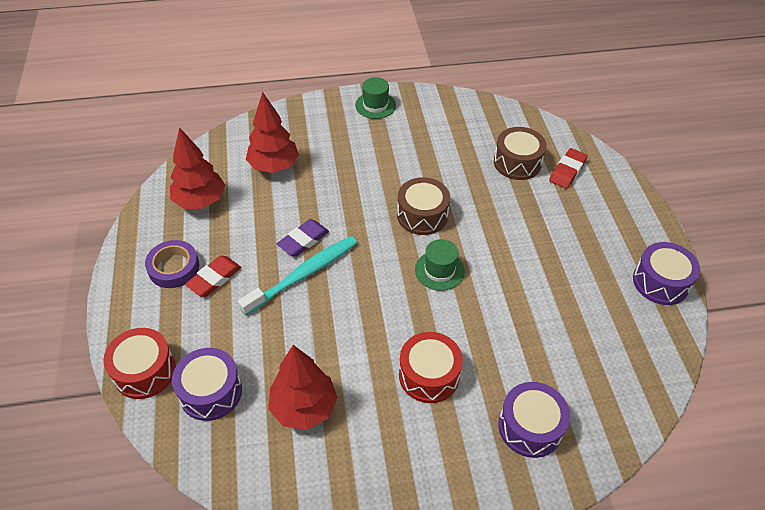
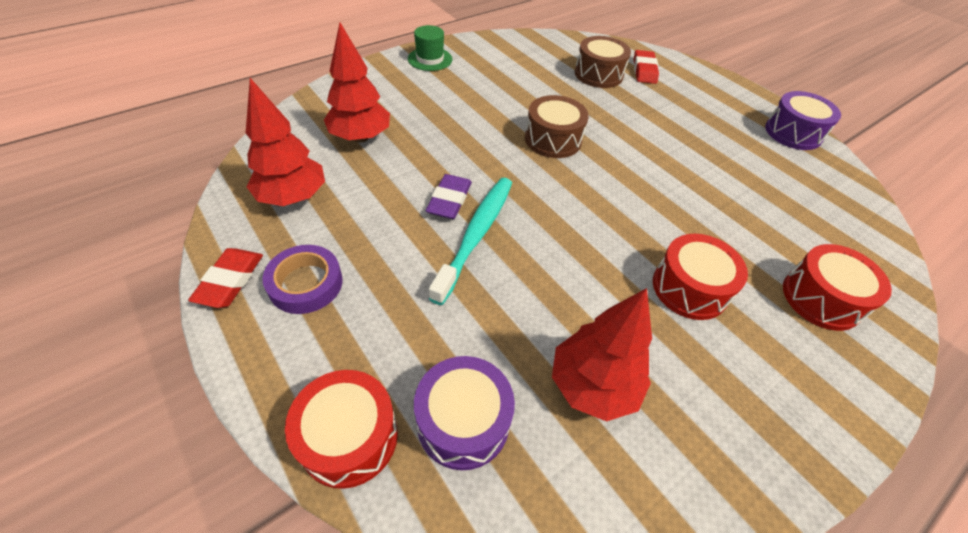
camera: 30 degrees left, 0 degrees up
(214, 278) = (370, 277): red eraser -> red eraser (230, 280)
(439, 270) = (611, 183): green hat -> none
(530, 427) = (821, 298): purple drum -> red drum

